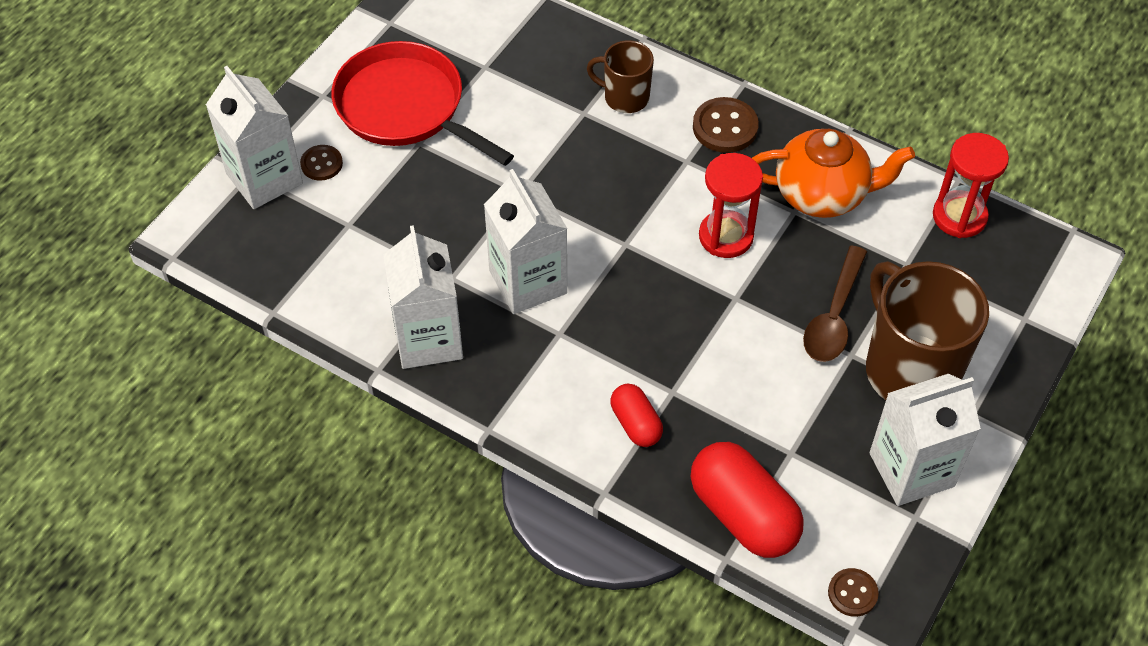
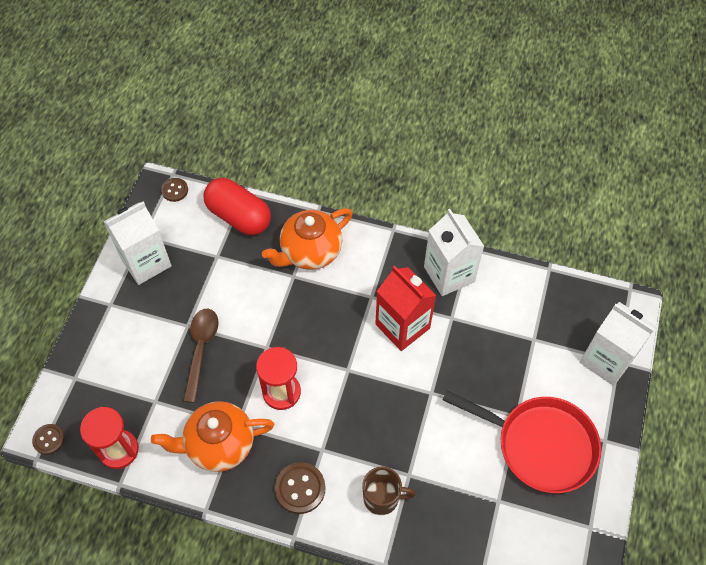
camera: 165 degrees right, 5 degrees up
(321, 164) = (575, 381): brown button -> brown button (49, 439)
(528, 282) = (402, 326): white carton -> red carton
(636, 424) = (310, 252): red capsule -> orange teapot
(909, 369) = (150, 324): brown mug -> none

